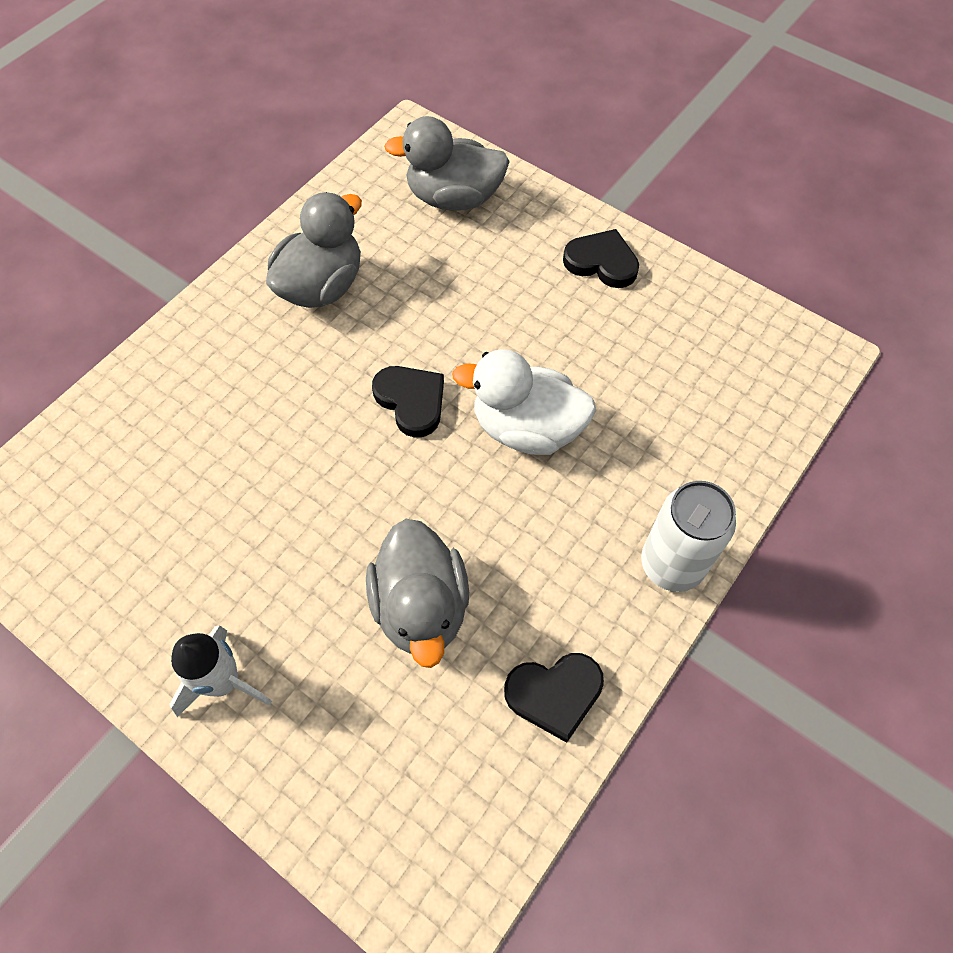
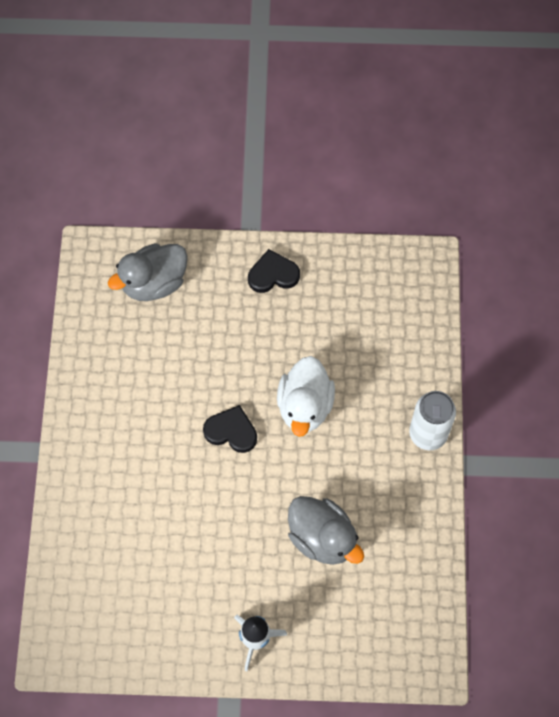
camera: 35 degrees left, 5 degrees up
(322, 286) = (123, 393): grey duck -> none
(526, 428) = (305, 406): white duck -> white duck turned 60 degrees counterclockwise
(554, 694) = (416, 536): black heart -> none

